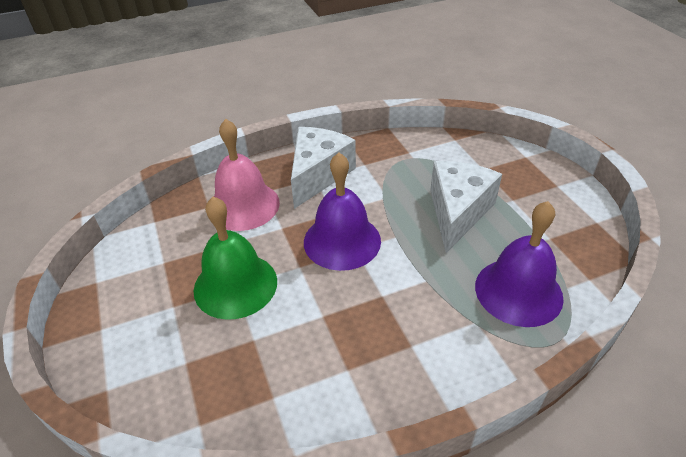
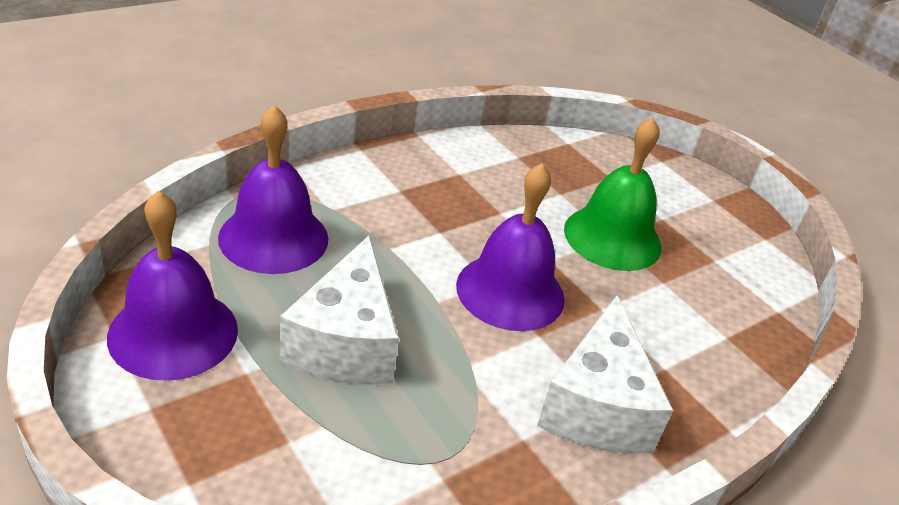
camera: 160 degrees right, 5 degrees down
(243, 205) = (678, 340): pink bell -> none
(563, 222) = (173, 332): none -> purple bell

